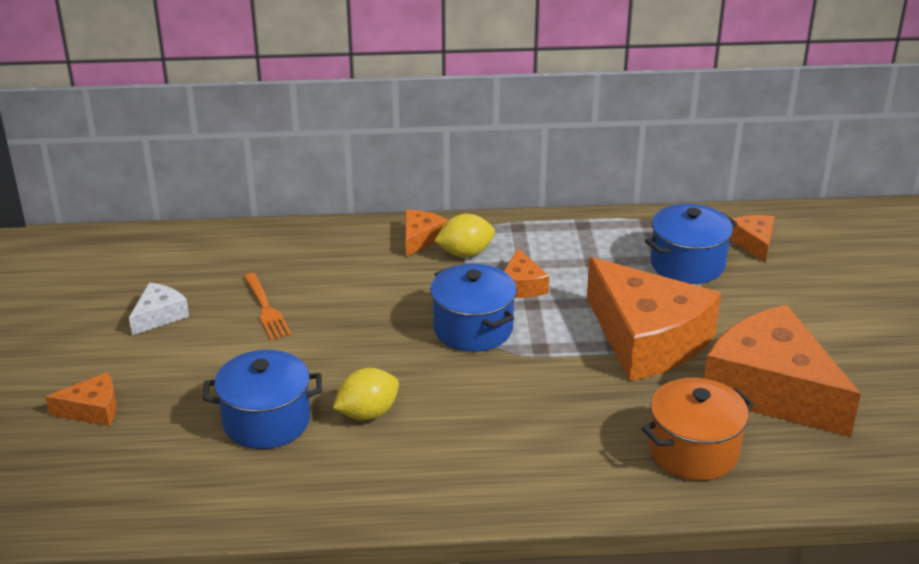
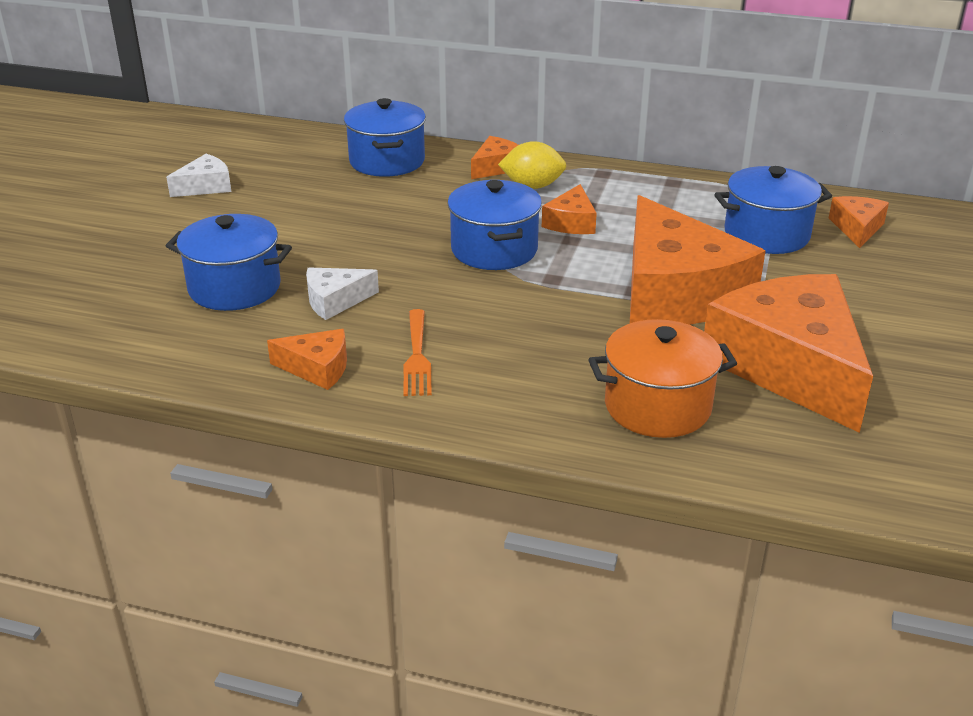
camera: 20 degrees right, 0 degrees up
(93, 410) = (89, 248): orange cheese -> orange cheese (317, 368)
(266, 309) = (305, 198): orange fork -> orange fork (417, 357)
(316, 252) = (387, 161): none -> blue pot
(367, 413) = (335, 301): yellow lemon -> white cheese

